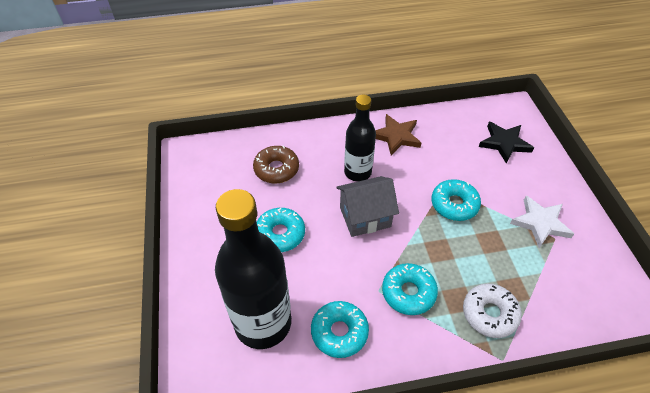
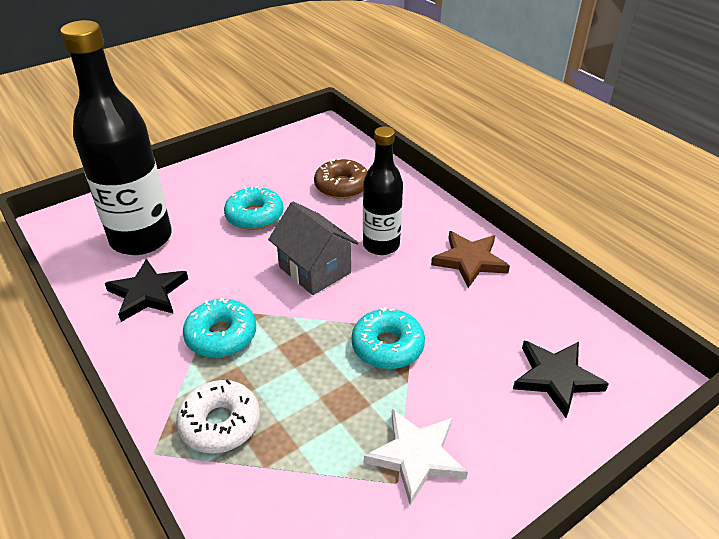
camera: 65 degrees right, 10 degrees down
(339, 332) = (148, 293): turquoise donut -> black star

